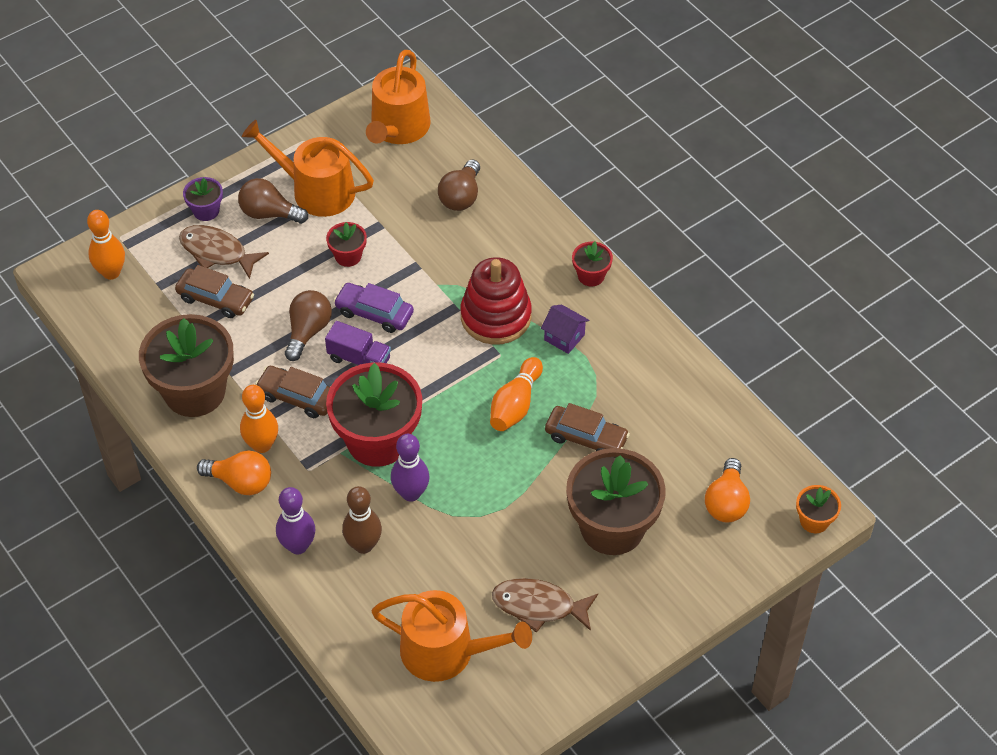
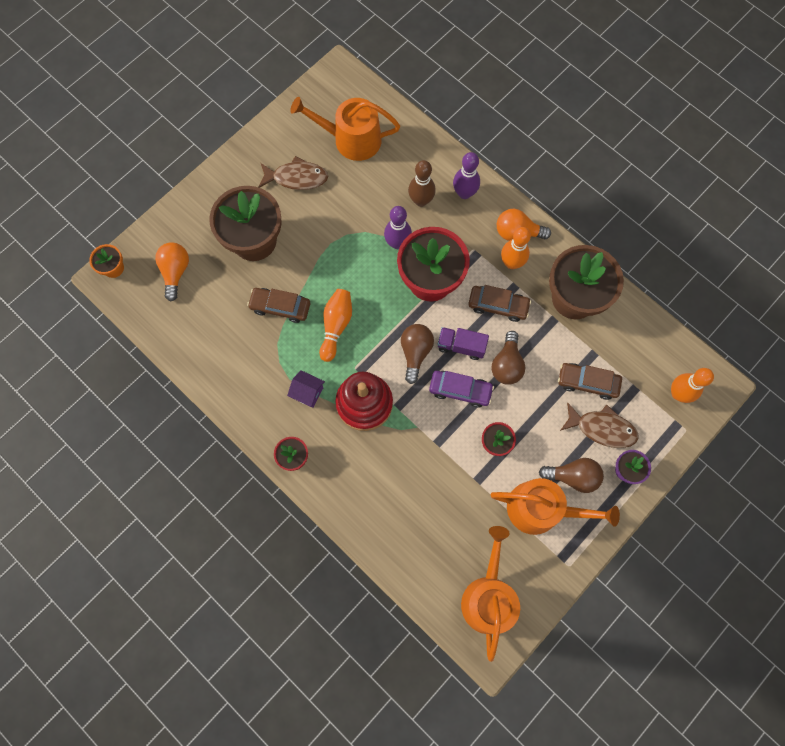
camera: 170 degrees right, 20 degrees up
(461, 196) = (416, 524): brown light bulb -> brown light bulb (415, 352)

